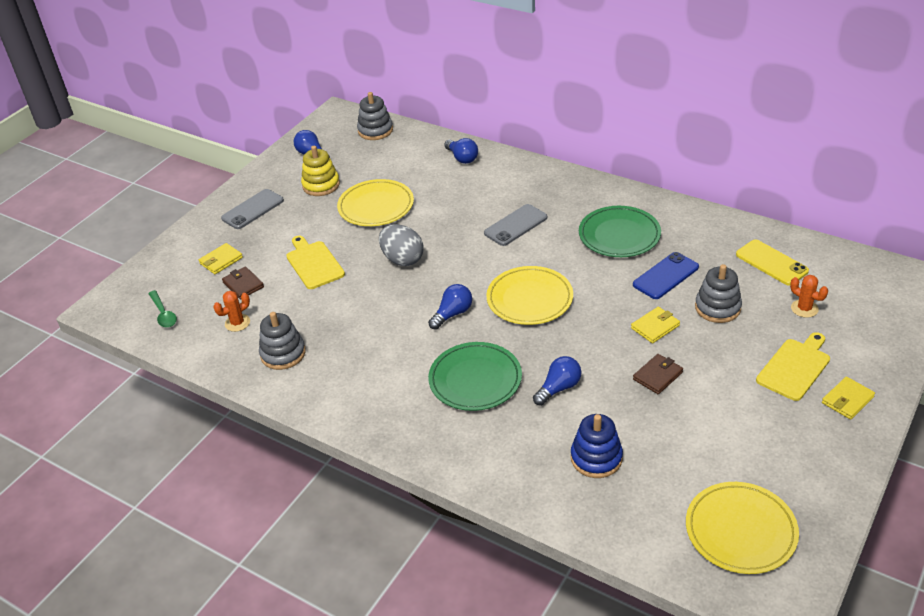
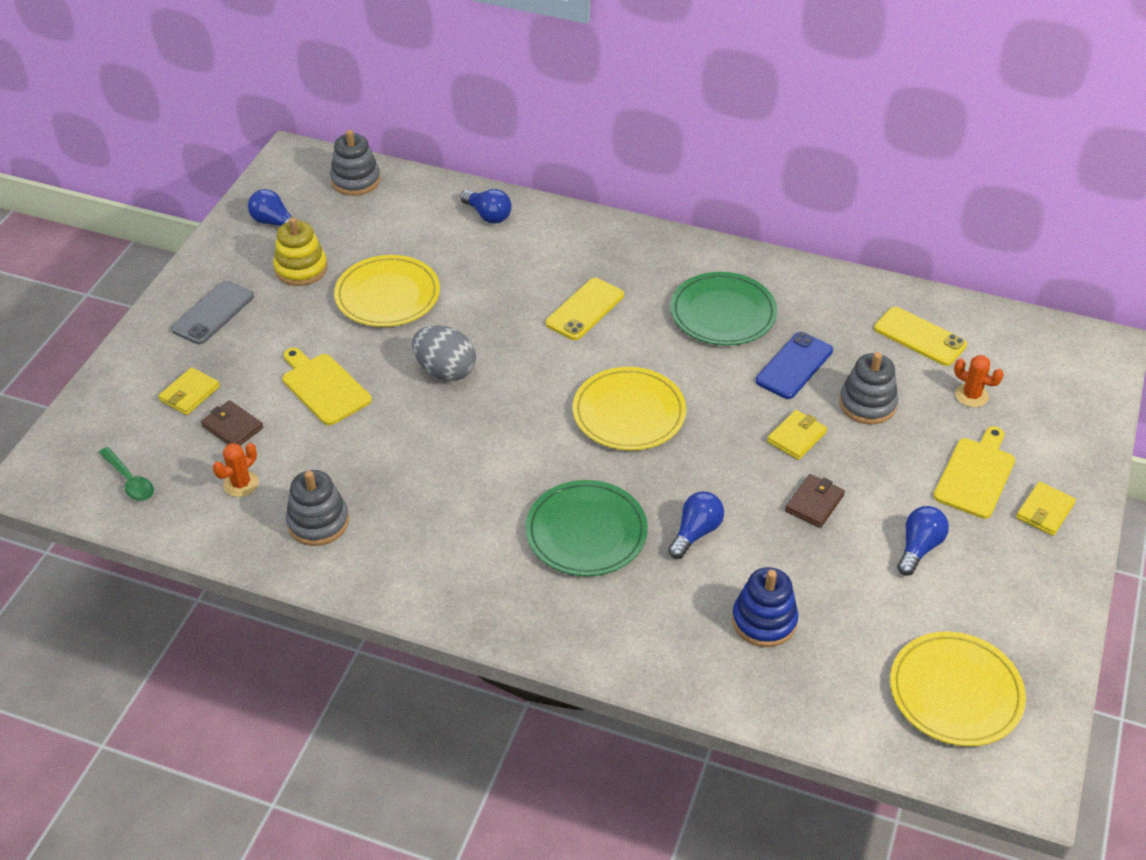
camera: 15 degrees left, 5 degrees up
(452, 314) = (533, 443): blue light bulb -> blue light bulb (919, 547)
(515, 225) = (585, 309): grey phone -> yellow phone

